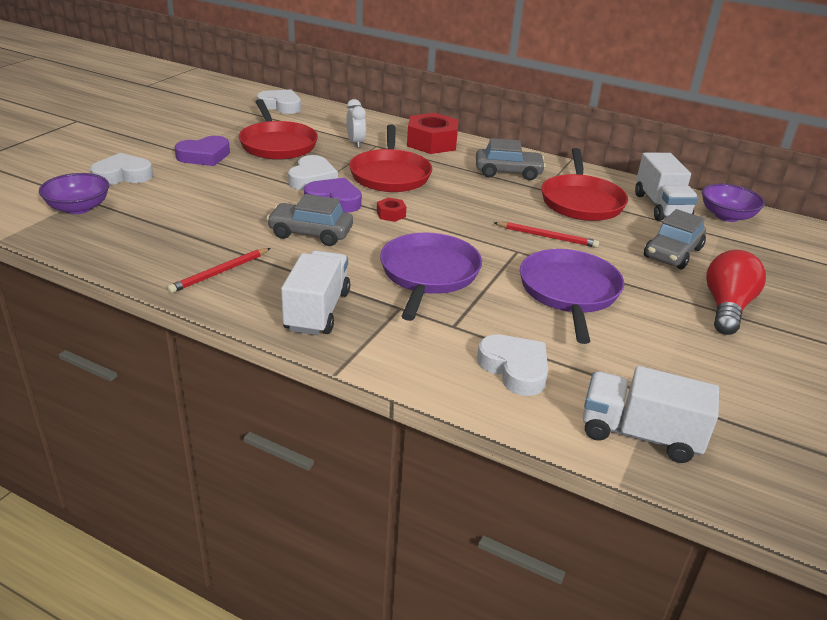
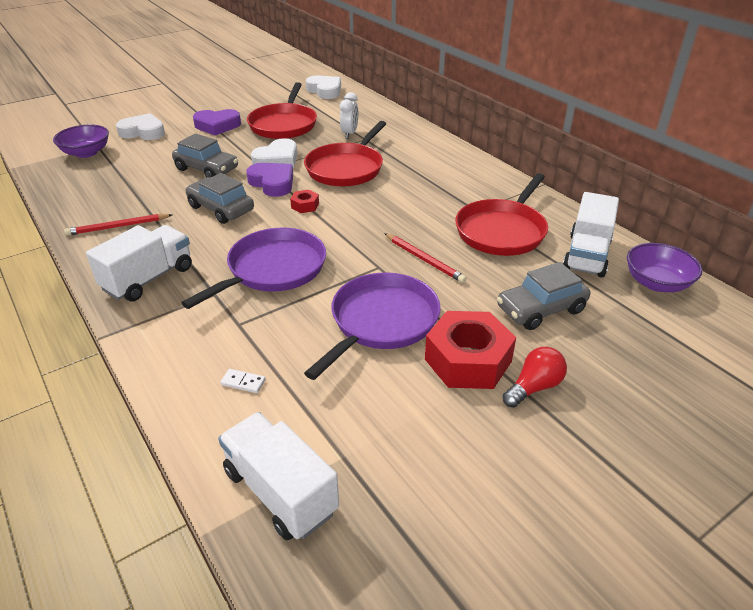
camera: 30 degrees right, 5 degrees up
(432, 143) = (419, 144): red nut -> red nut (468, 360)
(508, 172) = (460, 186): grey car -> grey car (207, 169)
(515, 369) = (243, 382): white heart -> white domino
(726, 307) = (534, 387): red light bulb -> red light bulb, size x0.65

